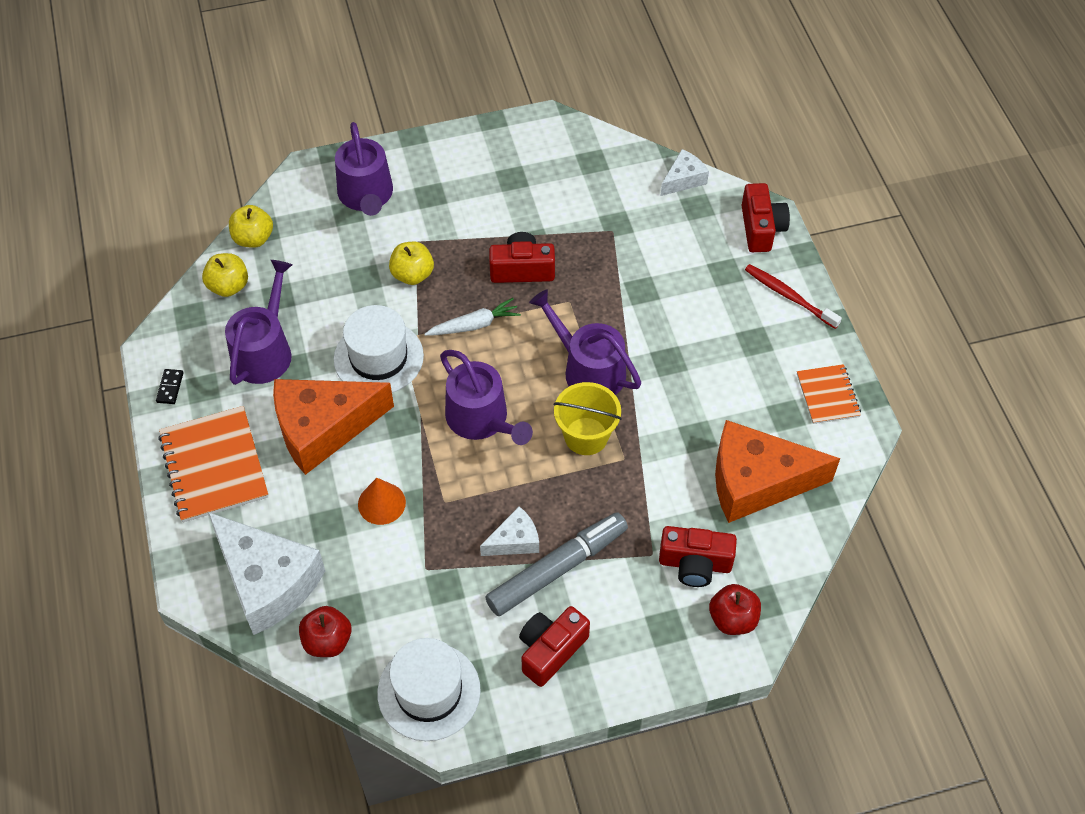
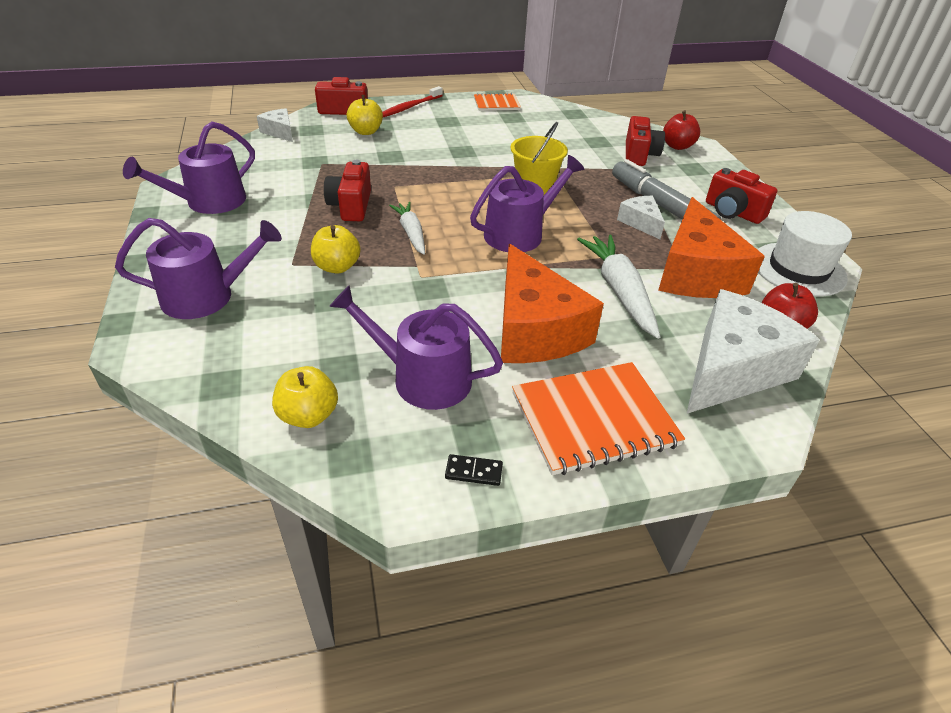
camera: 90 degrees left, 15 degrees down
(253, 238) = (232, 393): yellow apple -> yellow apple (366, 132)
(378, 357) = (443, 291): white hat -> none
(381, 503) = (619, 291): orange cone -> white carrot
(588, 370) = (468, 182): purple watering can -> purple watering can (209, 202)
(756, 481) = (568, 130): orange cheese -> orange cheese (696, 273)

